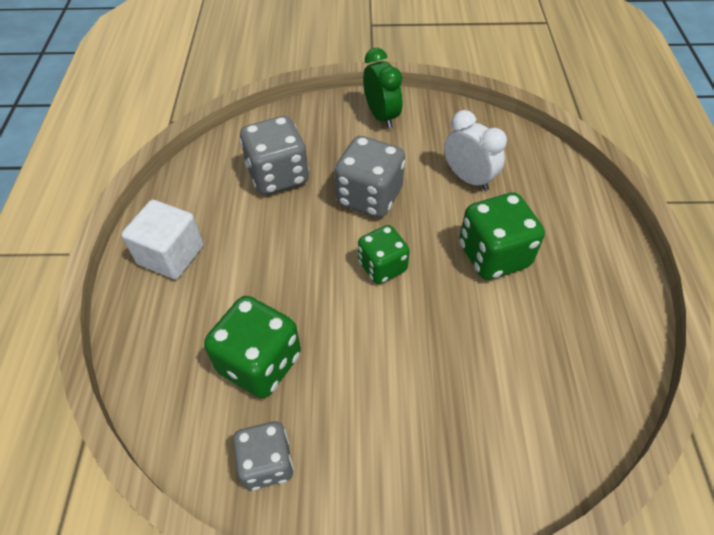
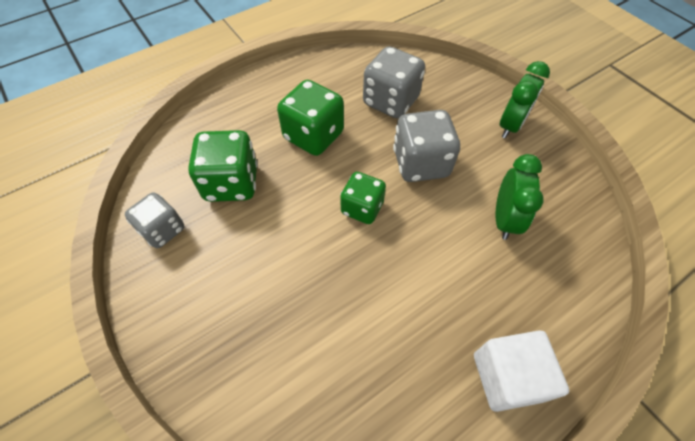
camera: 55 degrees right, 5 degrees up
(171, 255) = (280, 90): white cube -> white cube (507, 377)
(468, 178) = (504, 219): white clock -> green clock
(494, 255) = (437, 280): green dice -> green dice (313, 136)

